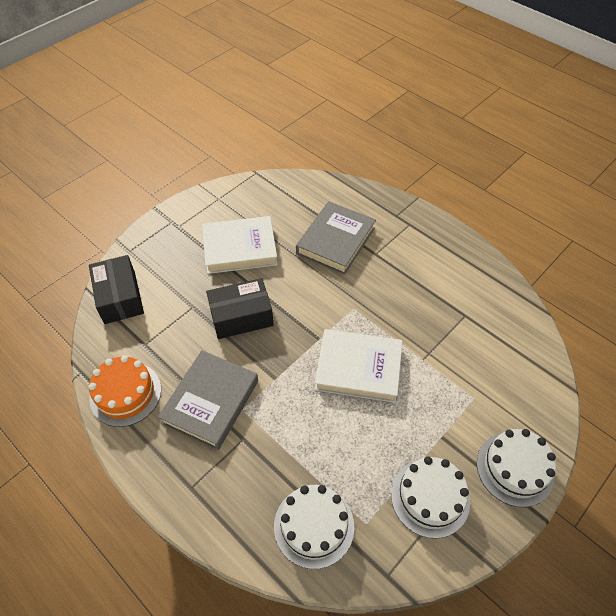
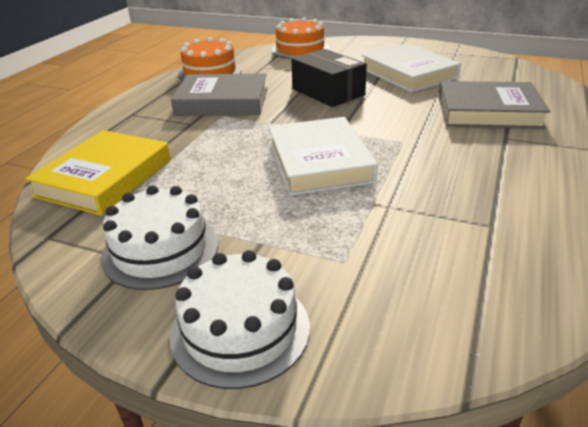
camera: 70 degrees right, 20 degrees down
(120, 297) = (300, 49): black box -> orange cake
(314, 526) = (105, 178): white cake -> yellow book

